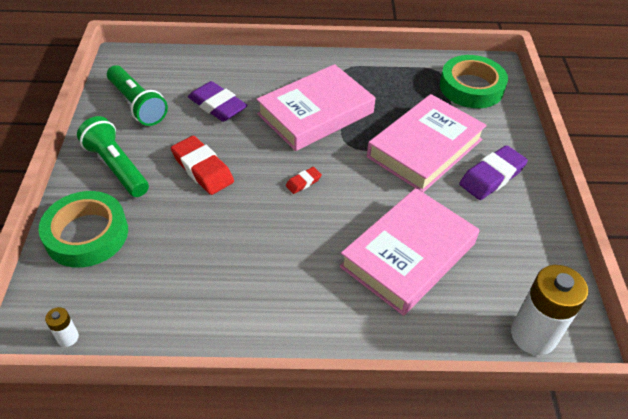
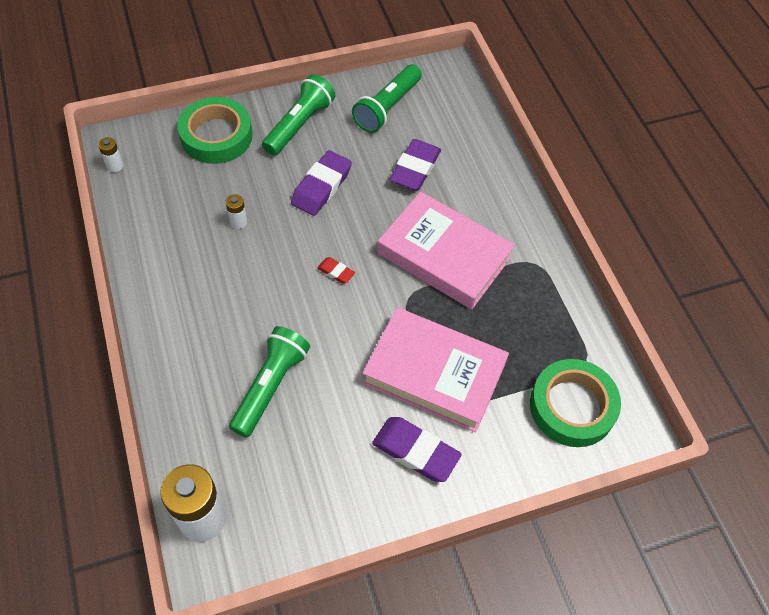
camera: 70 degrees right, 10 degrees up
(203, 169) = (322, 187): red eraser -> purple eraser
(211, 239) = (238, 222): none -> white battery
(408, 255) = (270, 386): pink book -> green flashlight

